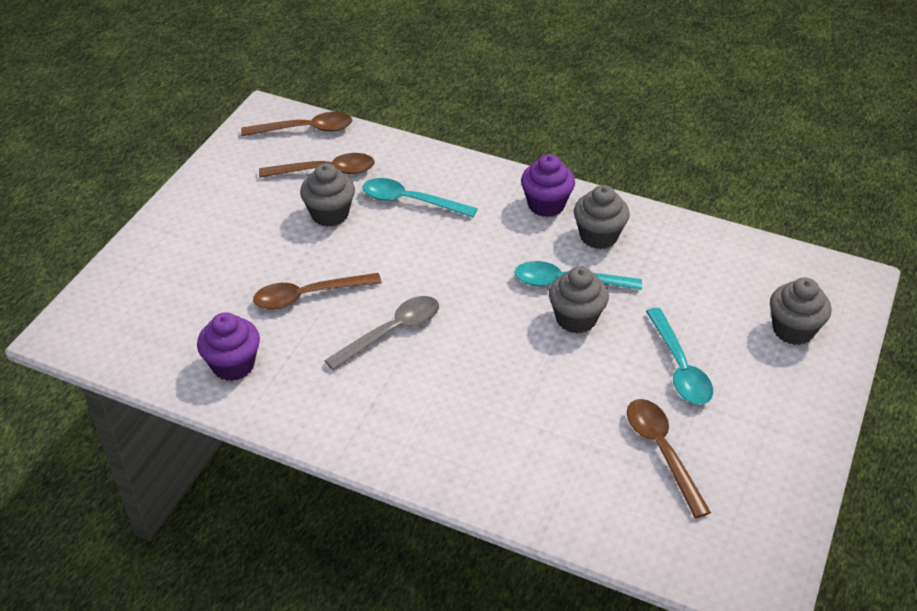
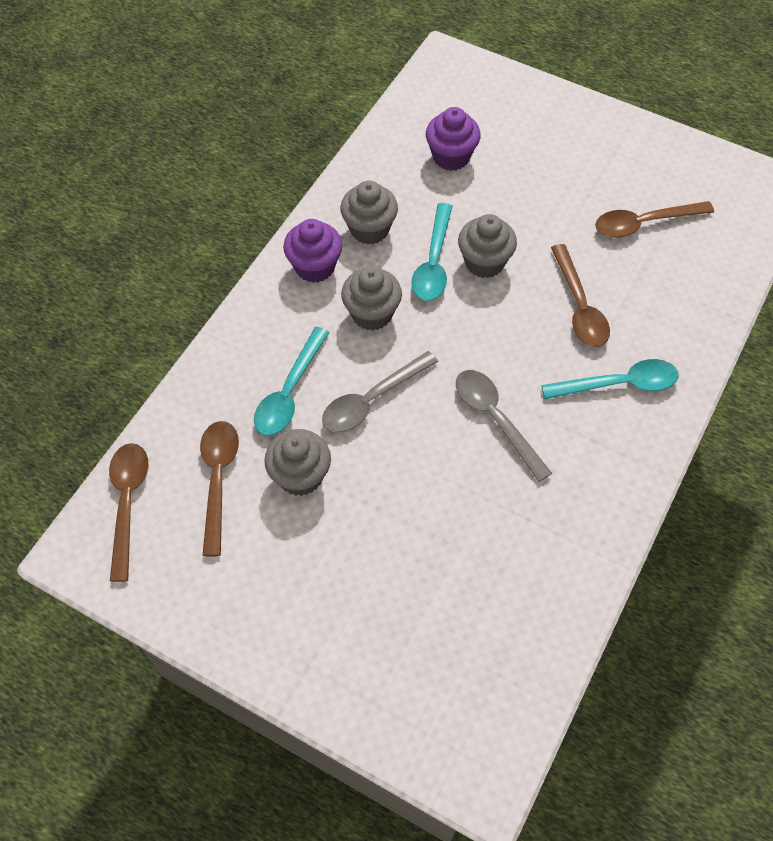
camera: 85 degrees left, 15 degrees up
(233, 365) = (539, 574): purple cupcake -> purple cupcake (451, 157)
(308, 296) = (436, 499): brown spoon -> brown spoon (579, 306)
(406, 250) = (372, 399): none -> grey spoon
(679, 367) = (548, 196): turquoise spoon -> turquoise spoon (619, 384)
(793, 330) = (506, 112): grey cupcake -> grey cupcake (372, 314)

